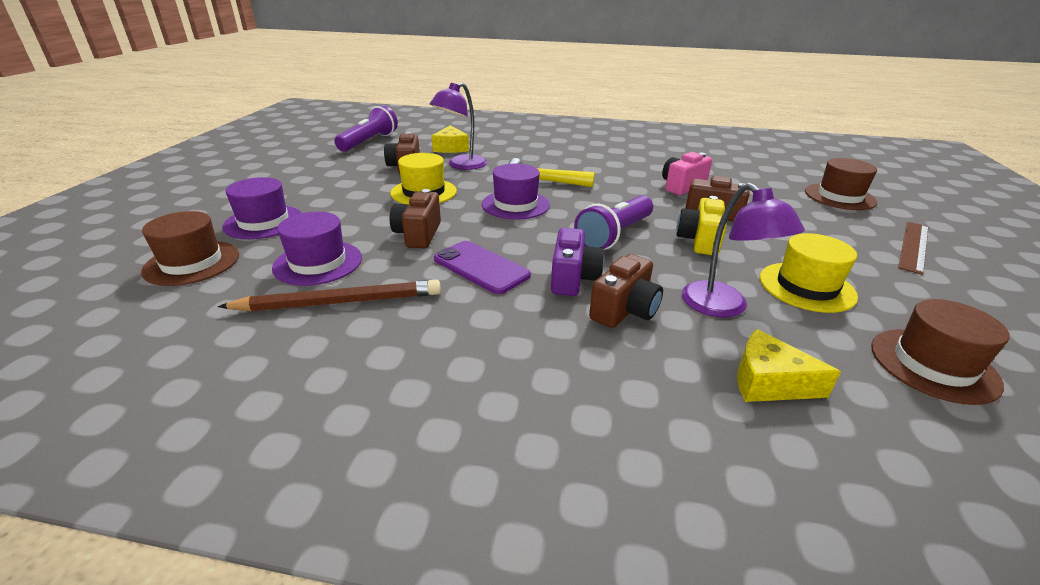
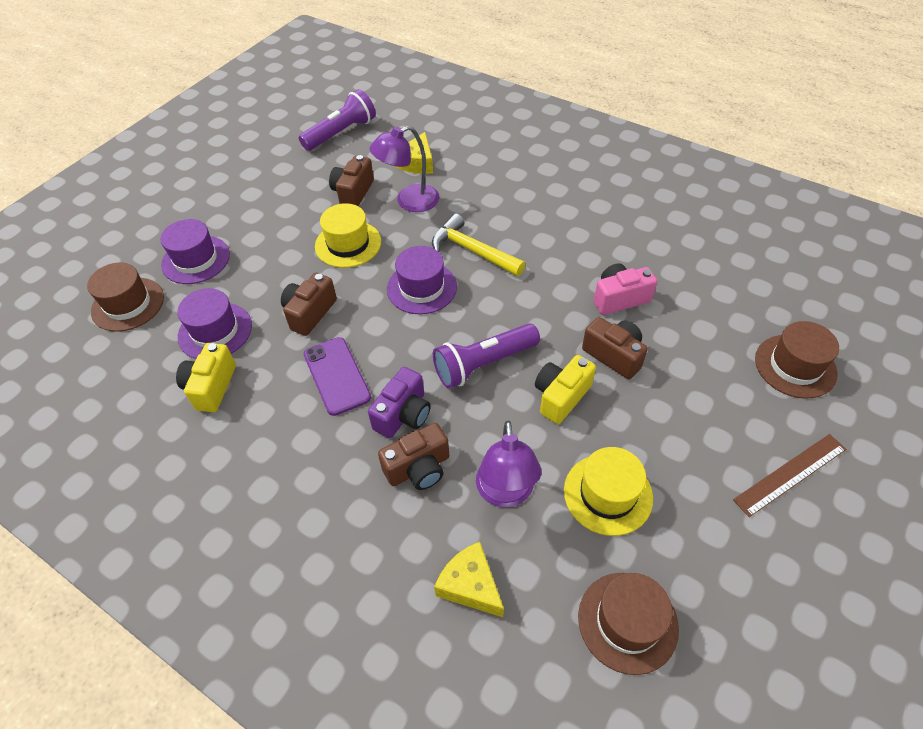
camera: 25 degrees right, 20 degrees up
(340, 302) = (211, 387): brown pencil -> yellow camera

